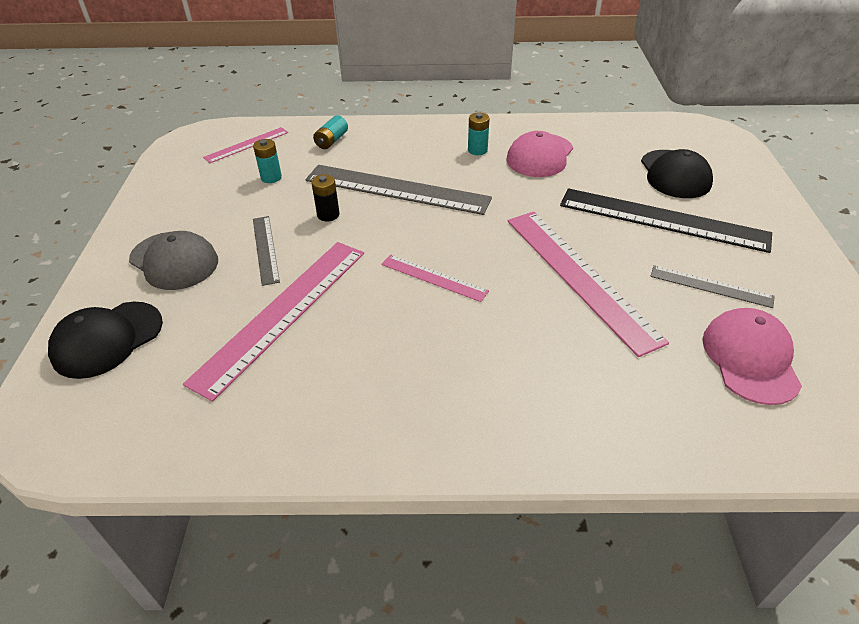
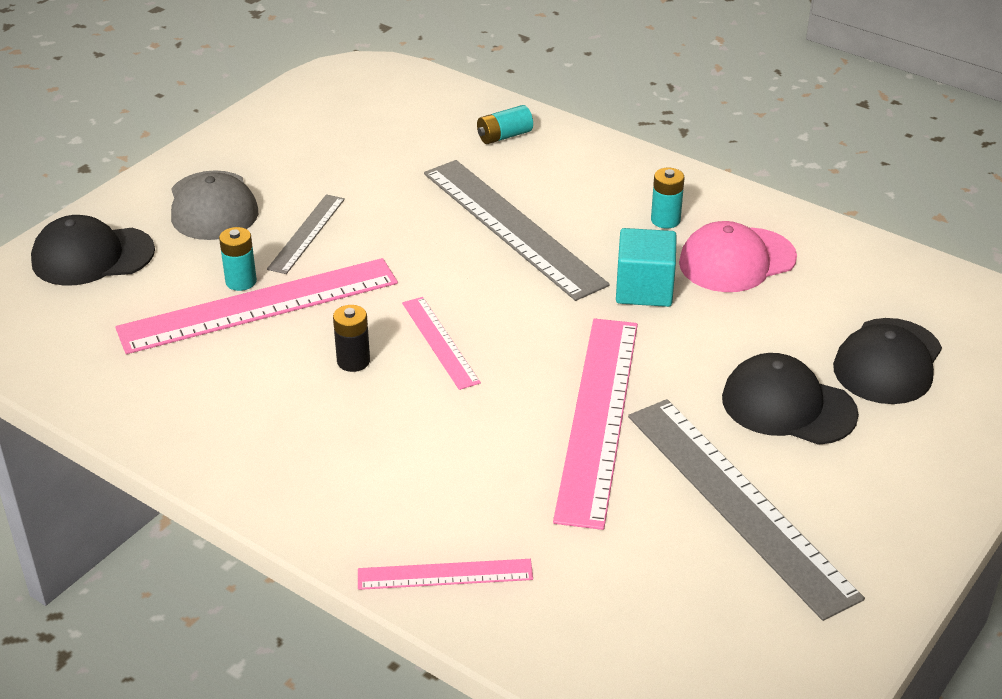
camera: 35 degrees right, 5 degrees down
(246, 145) = (405, 103): pink ruler -> pink ruler (445, 574)
(271, 177) = (392, 154): turquoise battery -> turquoise battery (241, 281)
(328, 215) = (406, 224): black battery -> black battery (353, 361)
(512, 191) = (644, 289): none -> turquoise cube
(662, 219) = (788, 406): black ruler -> black cap
(711, 286) = (739, 503): grey ruler -> grey ruler, size x1.95
(750, 358) = (675, 590): pink cap -> none

